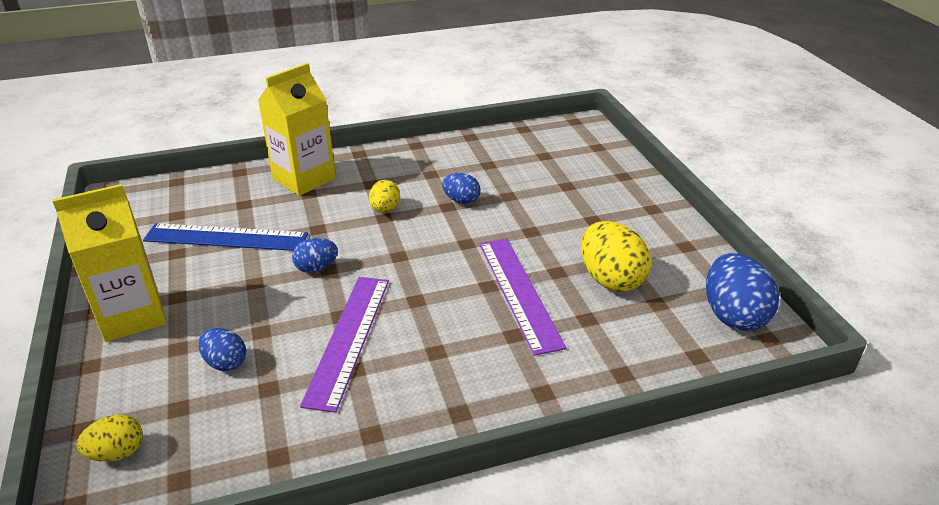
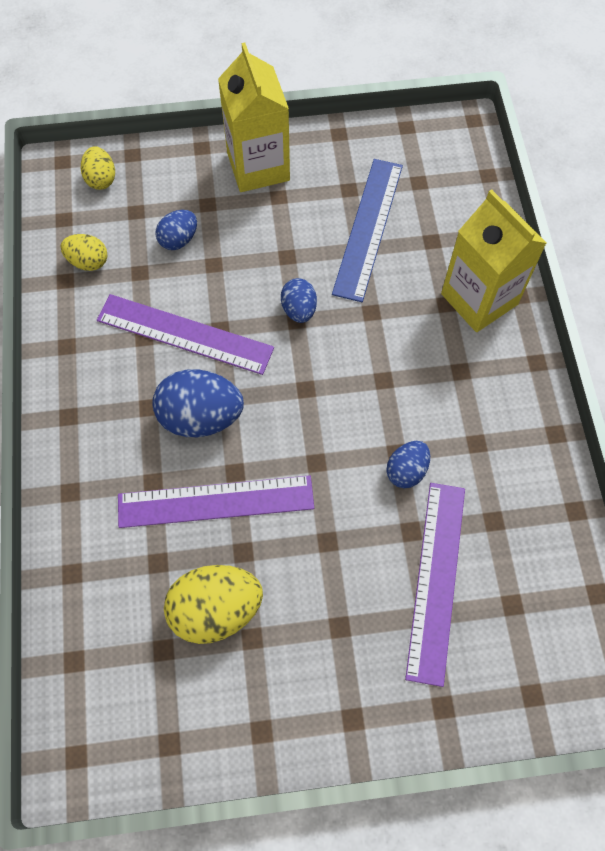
camera: 100 degrees right, 30 degrees up
(385, 209) = (399, 382): yellow egg -> yellow egg (88, 261)
(540, 183) = (436, 580): none -> purple ruler
(733, 315) = (121, 732): blue egg -> blue egg (201, 417)

